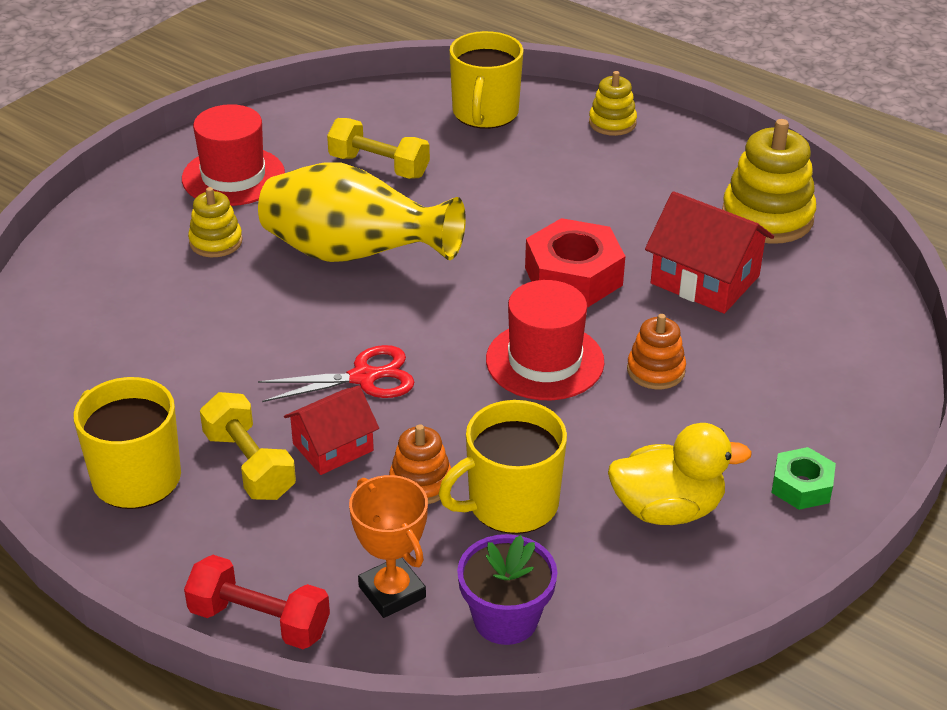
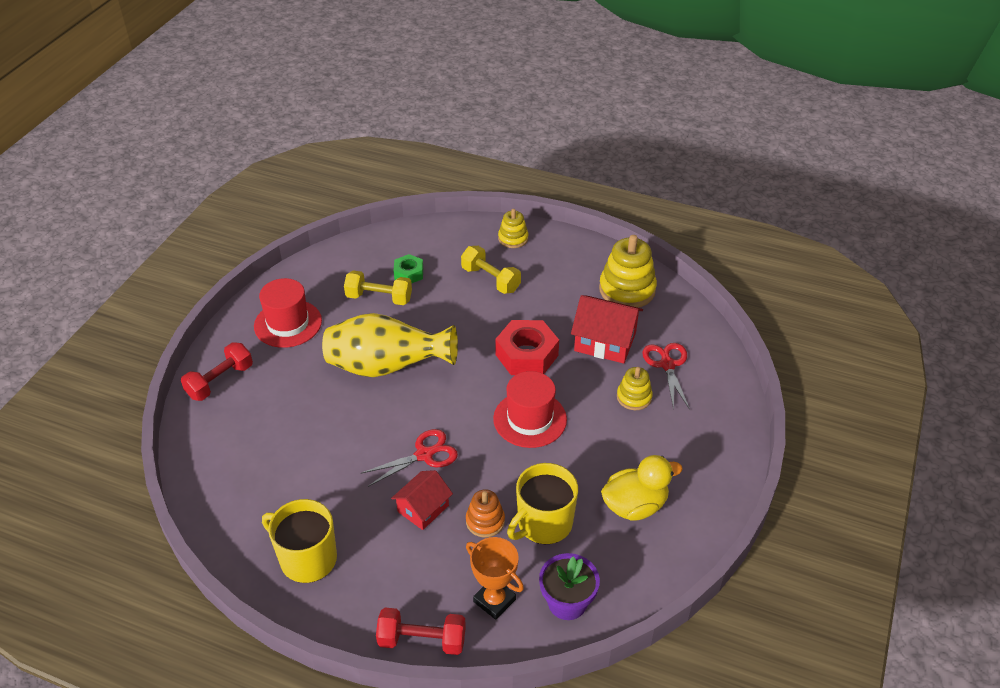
camera: 15 degrees left, 5 degrees up
(107, 231) = (220, 381): none -> red dumbbell
(216, 242) = (294, 375): yellow stacking toy -> yellow stacking toy (634, 397)
(249, 465) = (376, 533): yellow dumbbell -> yellow dumbbell (490, 279)
(485, 113) = (432, 246): yellow mug -> none
(655, 370) = (597, 412): orange stacking toy -> none
(794, 328) = (667, 365): none -> red scissors
(801, 486) = (705, 472): green nut -> green nut (409, 273)

